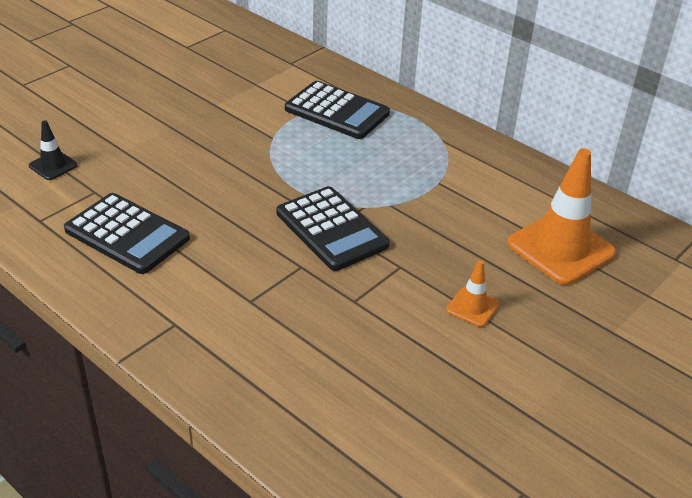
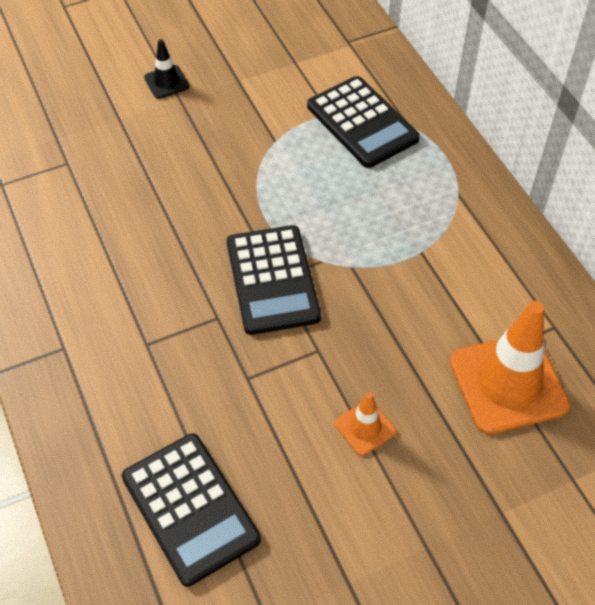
camera: 25 degrees right, 15 degrees up
(53, 165) = (44, 119): black traffic cone -> black traffic cone (166, 82)
(127, 234) = (72, 225): black calculator -> black calculator (190, 508)

